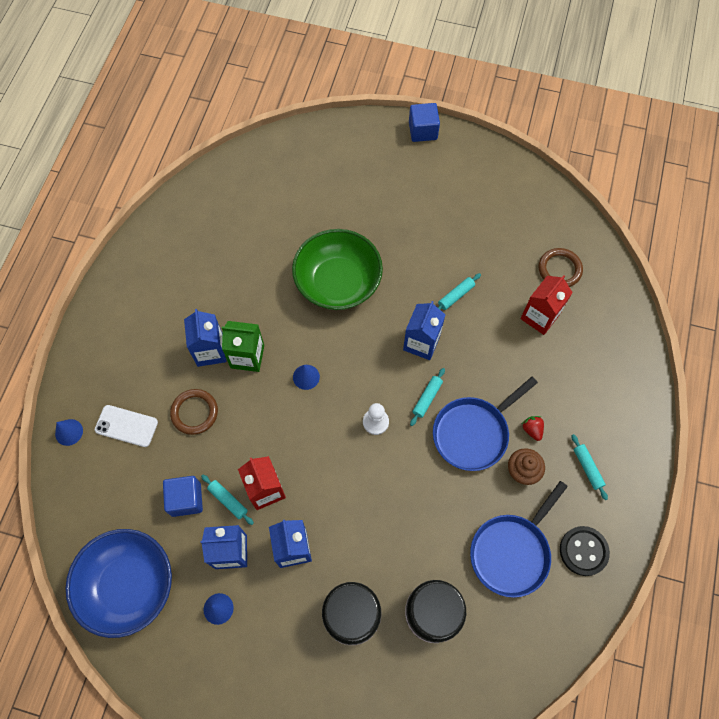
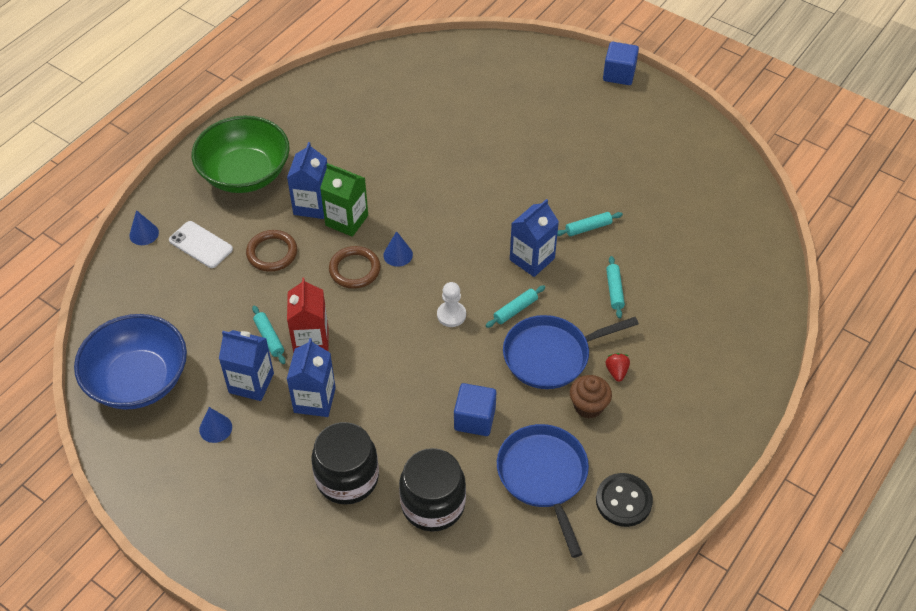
camera: 20 degrees right, 15 degrees down
(186, 499) = (228, 324): blue cube -> blue cube (474, 419)
(338, 282) = (468, 182): green bowl -> green bowl (245, 173)
(512, 552) = (543, 476): blue pan -> blue pan turned 105 degrees clockwise
(539, 316) = (671, 272): red carton -> none
(559, 269) = (713, 235): brown ring -> brown ring (354, 269)
(587, 468) = (662, 425): turquoise rolling pin -> turquoise rolling pin (614, 290)

